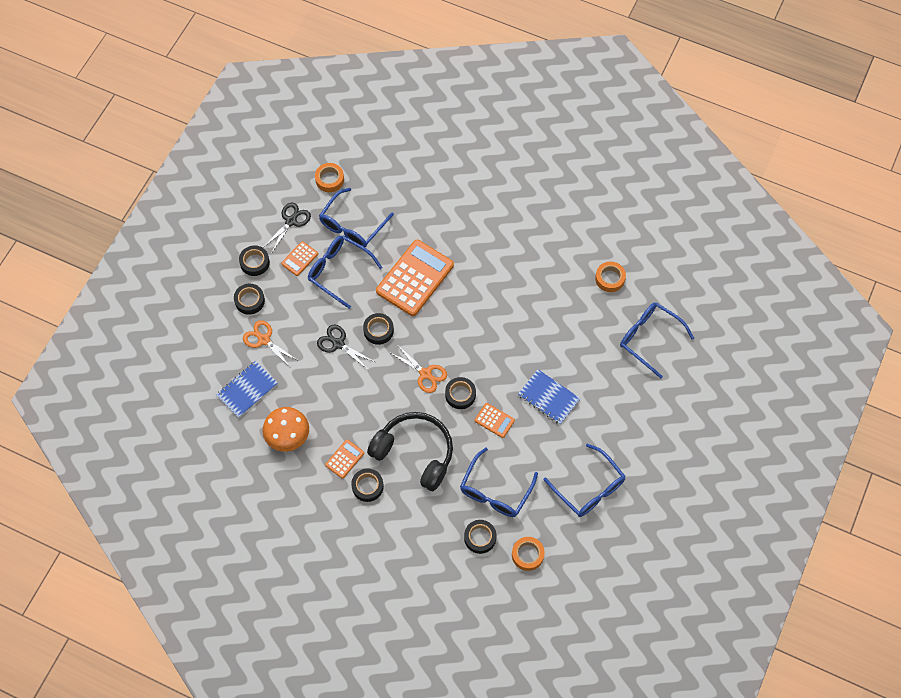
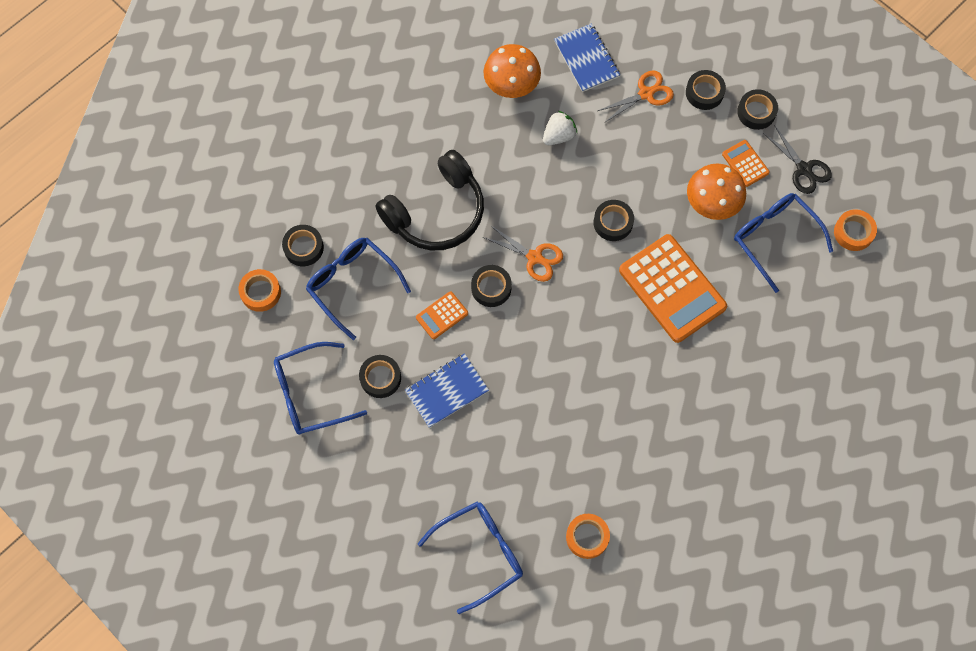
camera: 110 degrees right, 5 degrees up
(320, 389) = (558, 135): none -> white strawberry
(338, 344) = (611, 172): black scissors -> none
(339, 271) = (712, 203): blue glasses -> orange mushroom
(344, 459) = (460, 135): orange calculator -> none
(367, 486) = (416, 149): black tape -> black tape (380, 378)
(425, 374) = (534, 257): orange scissors -> orange scissors turned 120 degrees counterclockwise

